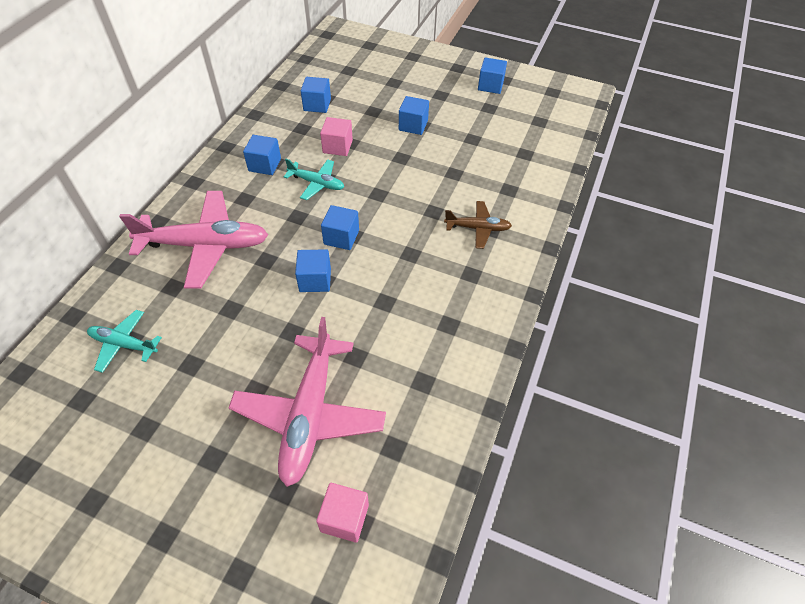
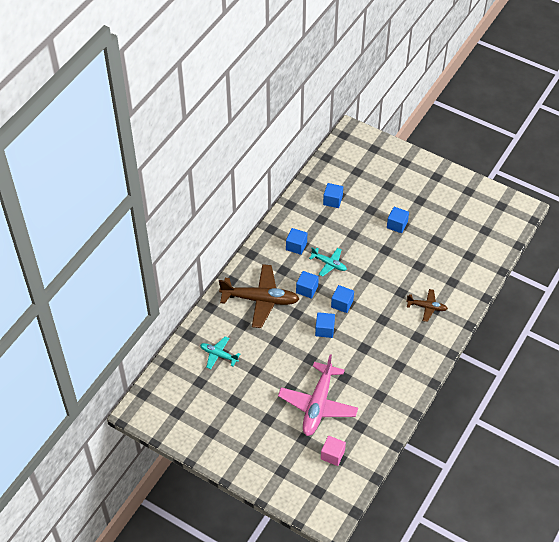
camera: 10 degrees right, 0 degrees up
(205, 245) = (260, 300): pink plane -> brown plane
(337, 146) = (344, 237): pink cube -> none
(490, 86) = (457, 196): blue cube -> blue cube (307, 289)

